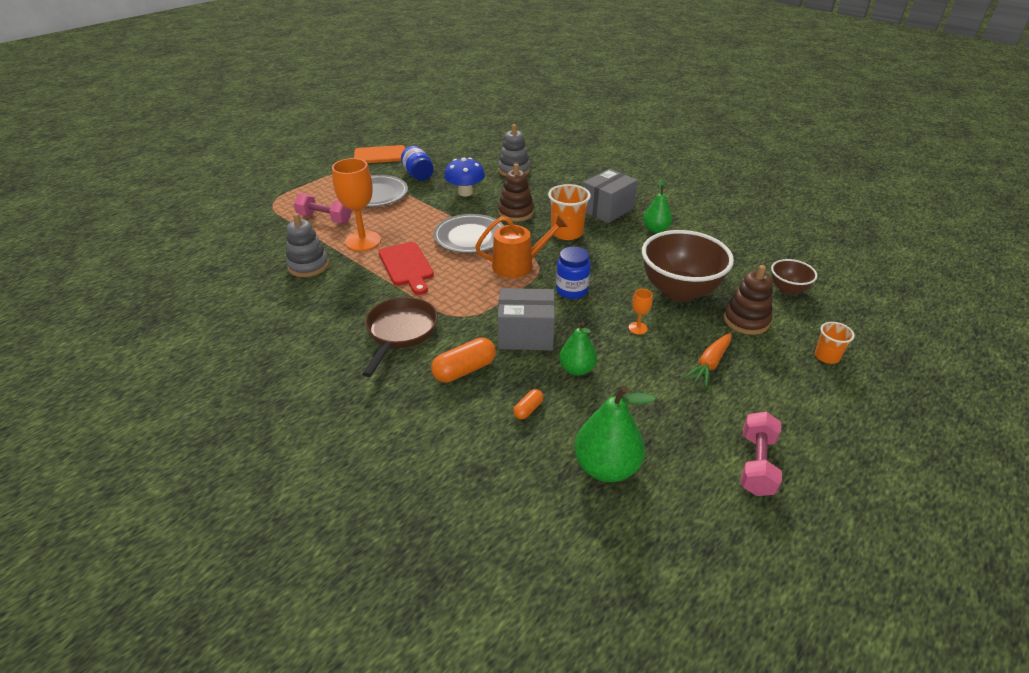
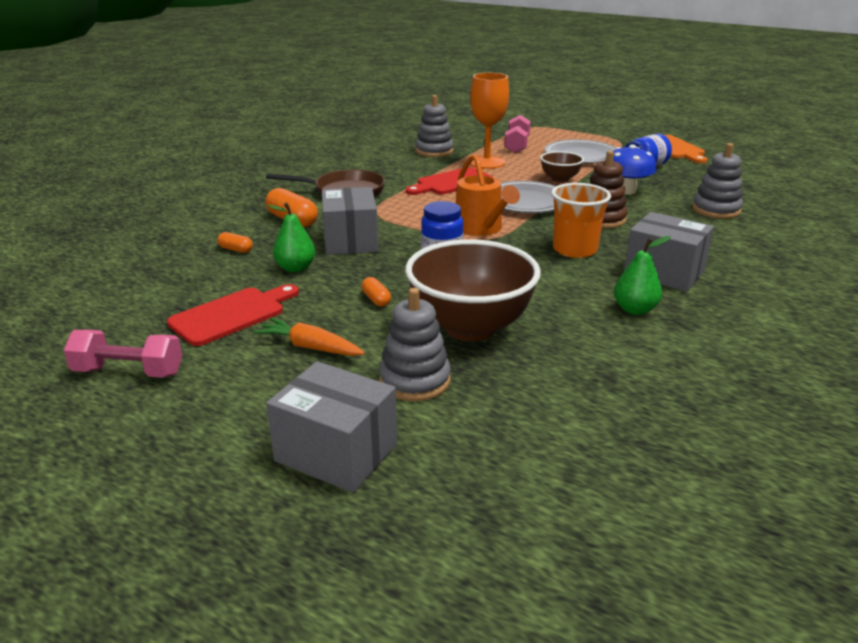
camera: 80 degrees right, 10 degrees down
(606, 467) = (151, 287): green pear -> none
(638, 328) = (376, 299): orange goblet -> orange capsule
(661, 407) = (232, 314): none -> red cutting board
(746, 320) = (415, 380): brown stacking toy -> grey stacking toy
(787, 289) = (520, 429): brown bowl -> brown bowl (560, 179)
(826, 356) = (336, 453): orange cup -> grey box

